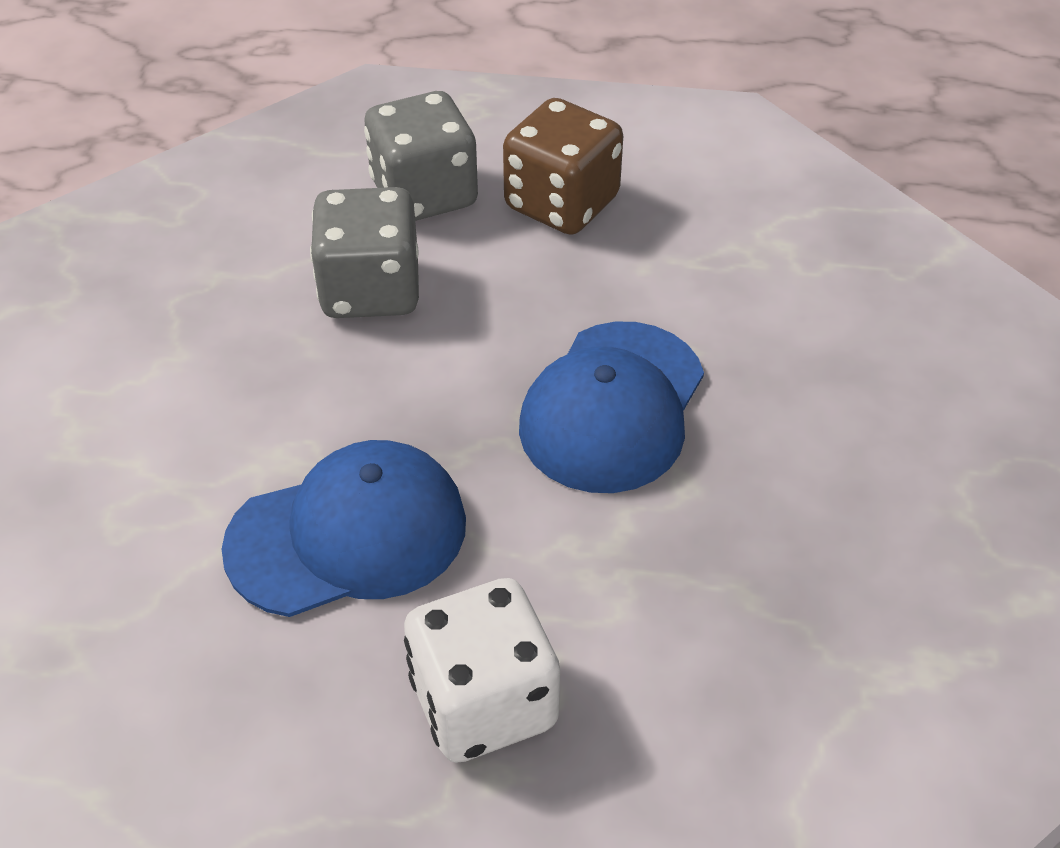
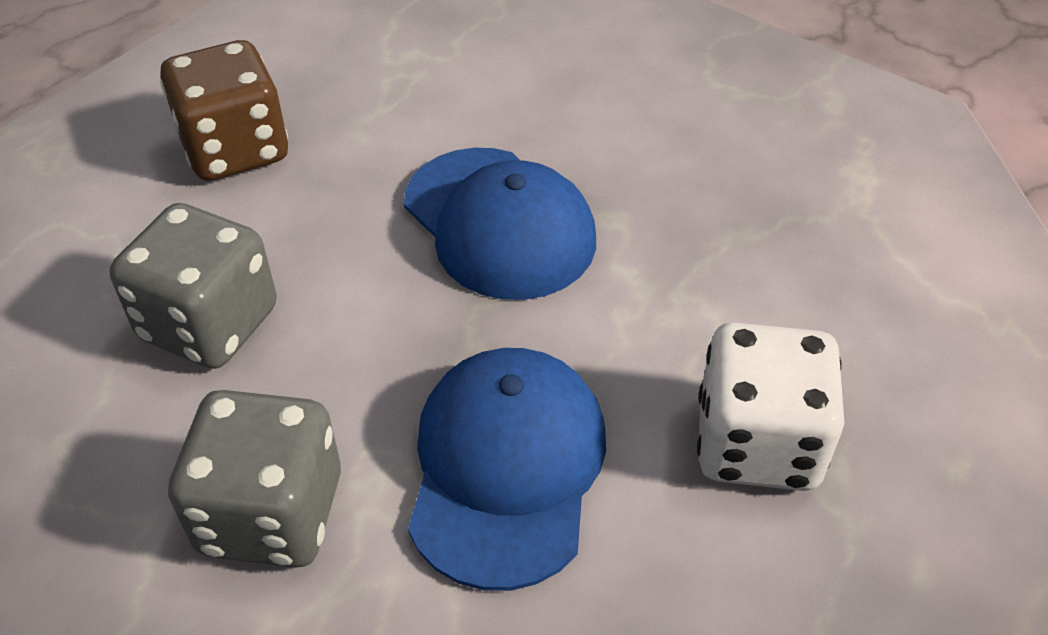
camera: 60 degrees left, 0 degrees up
(424, 194) = (122, 232): grey dice -> grey dice (271, 514)

